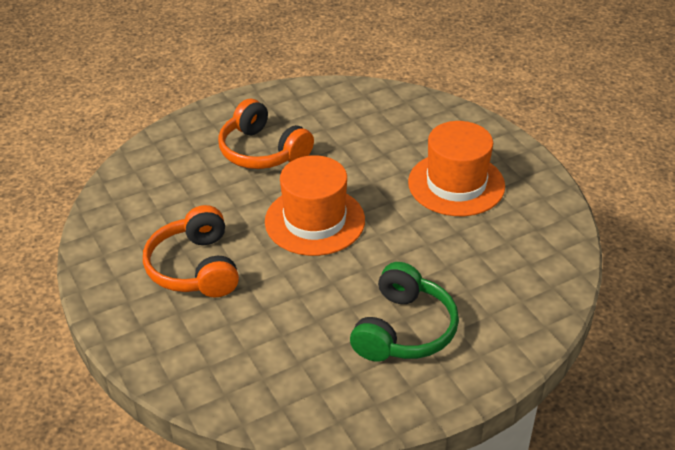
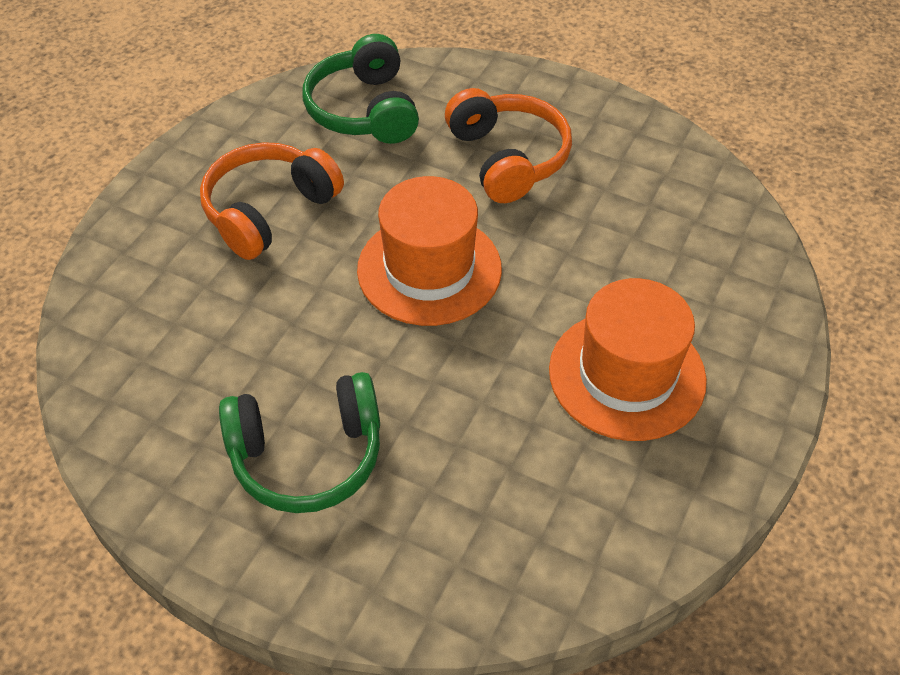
camera: 55 degrees right, 10 degrees up
(154, 189) = (364, 110): none -> green headphones
(262, 151) = (508, 158): orange headphones -> orange headphones turned 150 degrees clockwise

